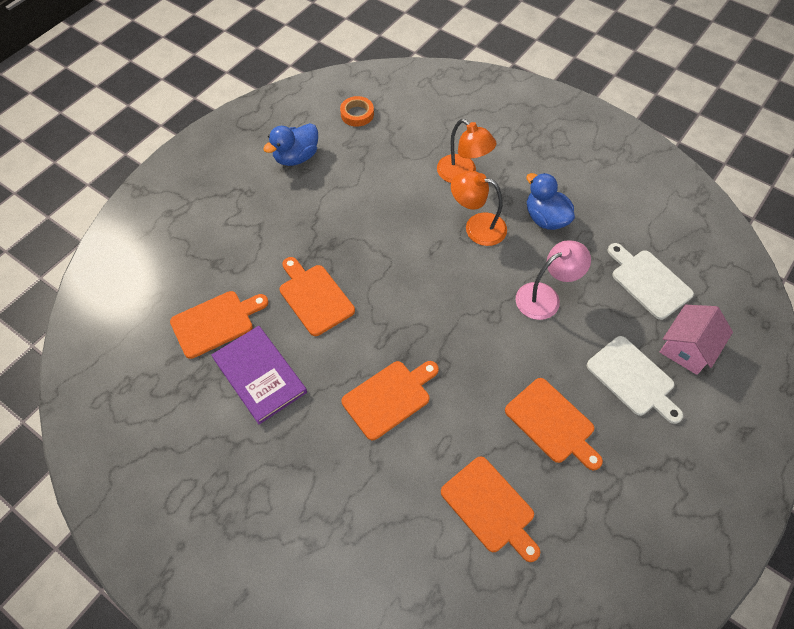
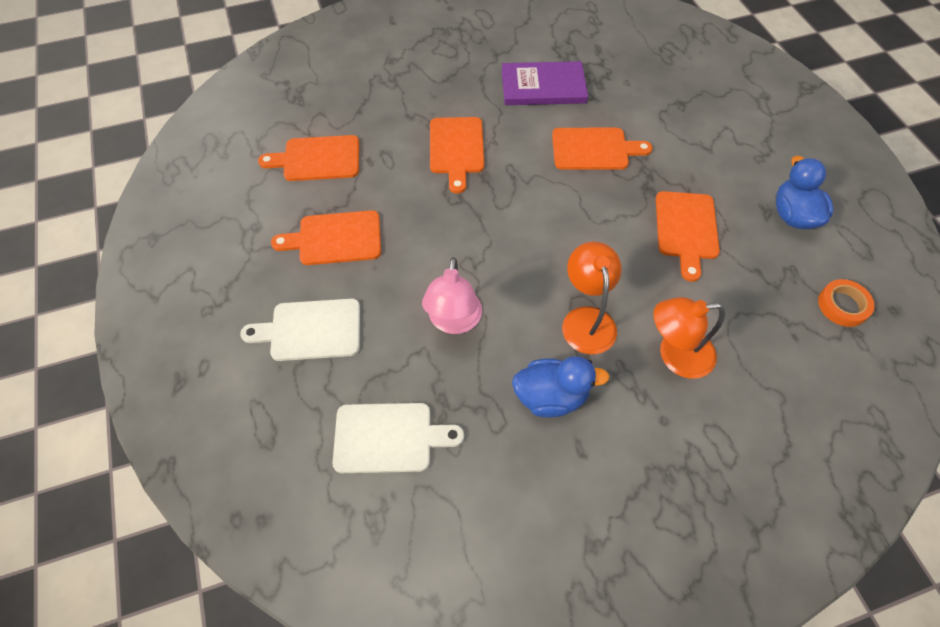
camera: 125 degrees right, 0 degrees up
(216, 323) = (614, 82): orange cutting board -> orange cutting board (686, 229)
(477, 227) = (586, 319): orange lamp -> orange lamp turned 60 degrees counterclockwise
(687, 348) = (291, 407): pink house -> none

